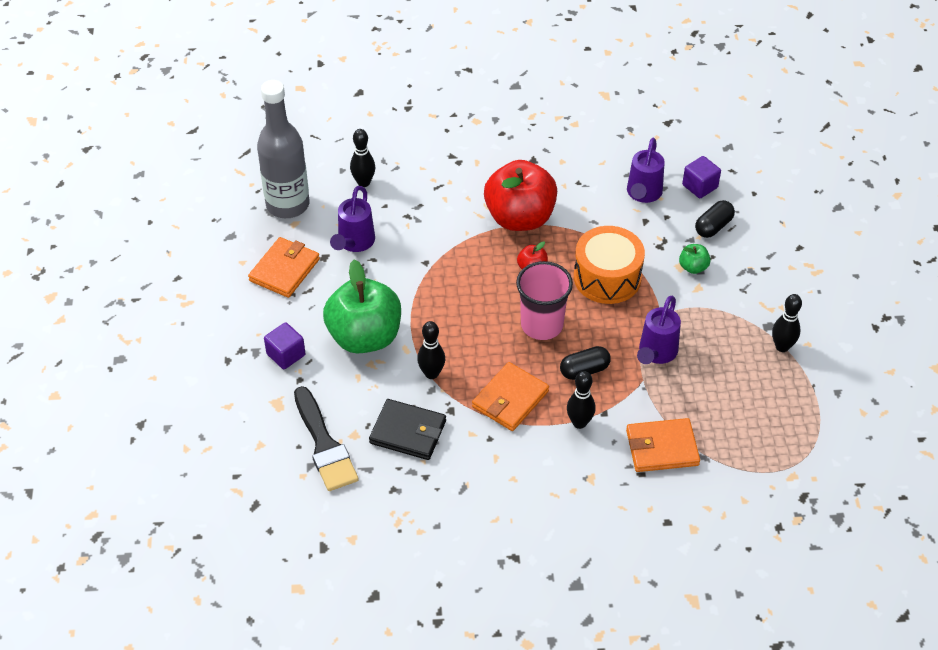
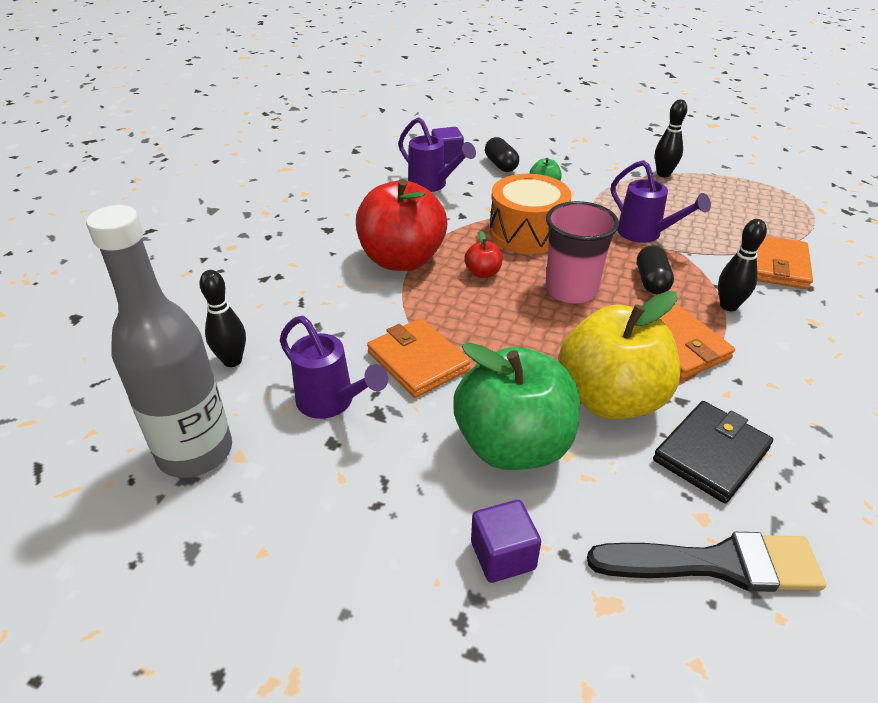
camera: 65 degrees left, 10 degrees down
(284, 270) = (322, 499): orange wallet -> orange wallet (418, 361)
(431, 373) = (611, 399): black bowling pin -> yellow apple

